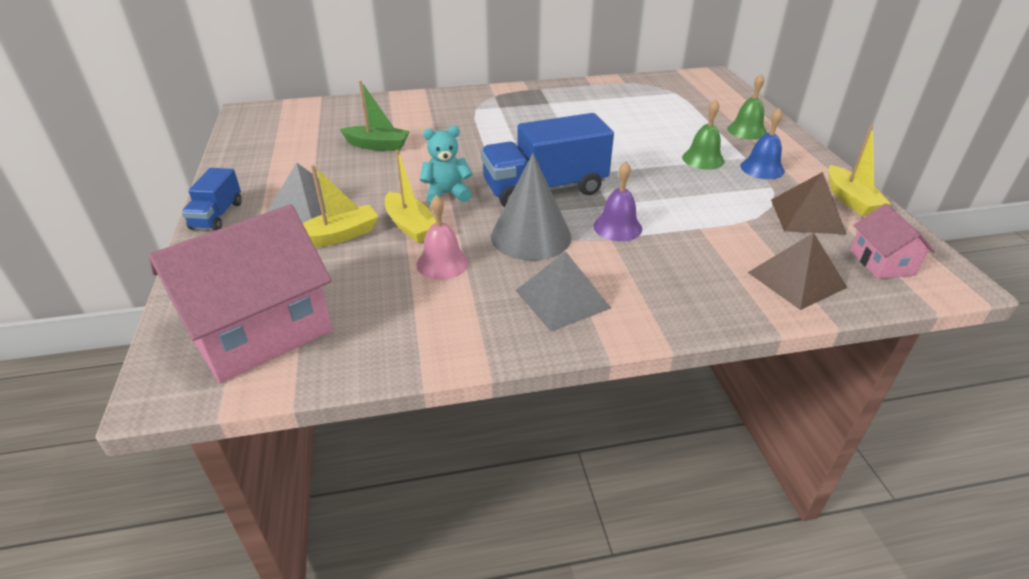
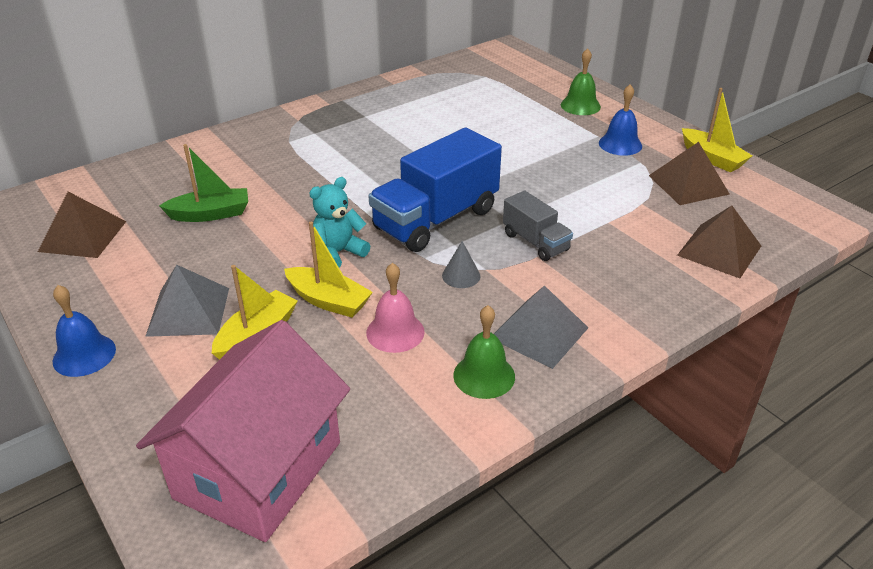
camera: 25 degrees left, 0 degrees up
(217, 215) = (84, 355): blue truck -> blue bell
(282, 140) = (83, 236): none -> brown pyramid
(531, 236) = (461, 275): grey cone -> grey cone, size x0.44
(617, 227) = (535, 242): purple bell -> grey truck
(703, 159) = (562, 147): green bell -> green bell (484, 375)
(881, 262) = (772, 214): pink house -> none

